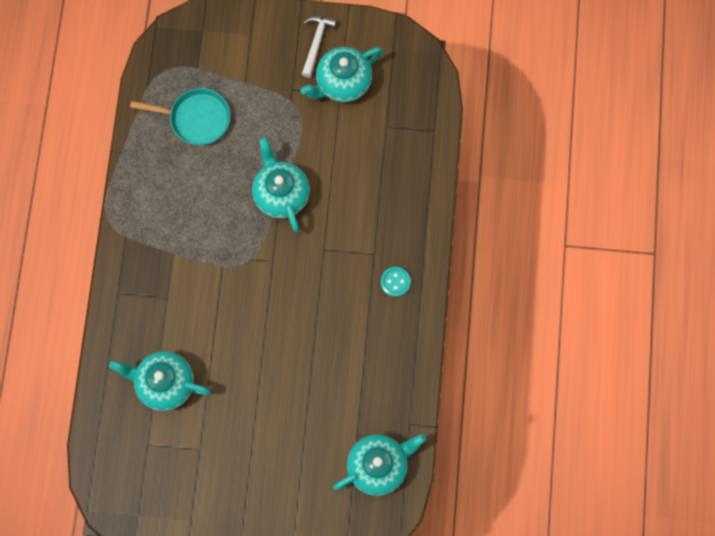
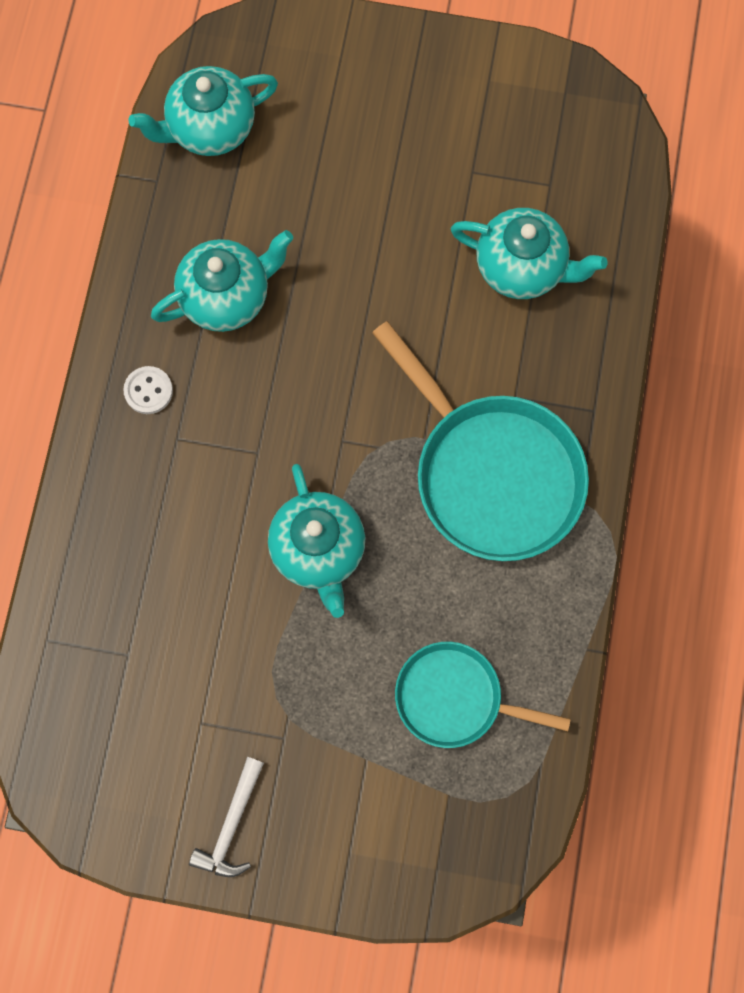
camera: 175 degrees left, 0 degrees up
(180, 249) = (491, 473): none -> turquoise pan
(342, 83) = (193, 742): turquoise teapot -> turquoise teapot (227, 297)
(395, 282) = (148, 391): turquoise button -> white button

